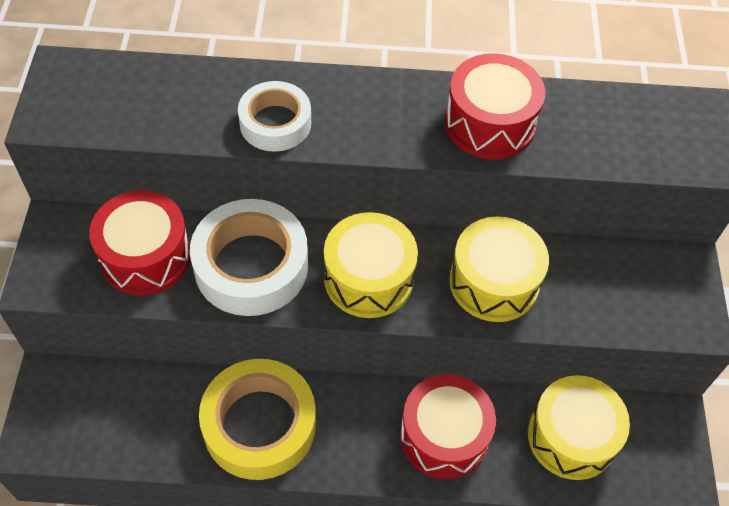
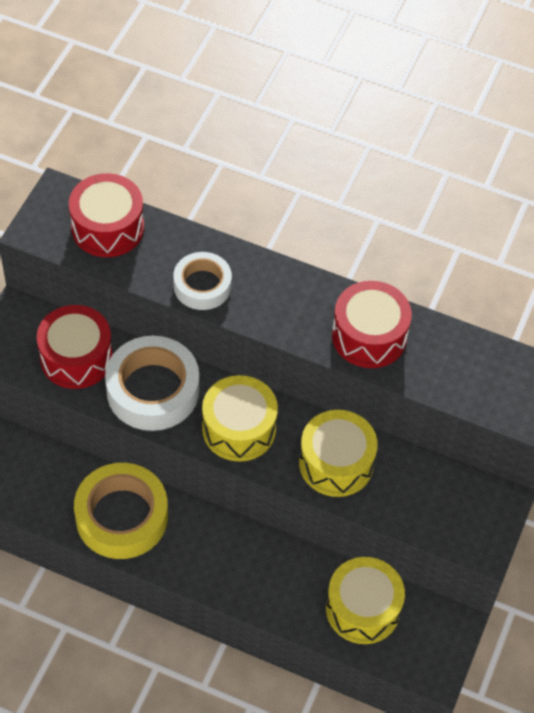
camera: 20 degrees right, 0 degrees up
(444, 435) = (261, 573): red drum -> red drum (107, 227)

